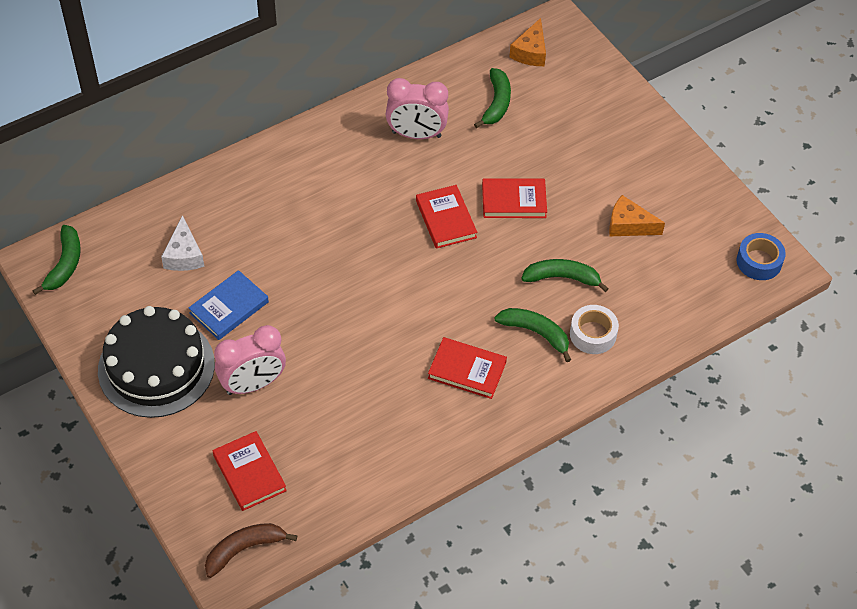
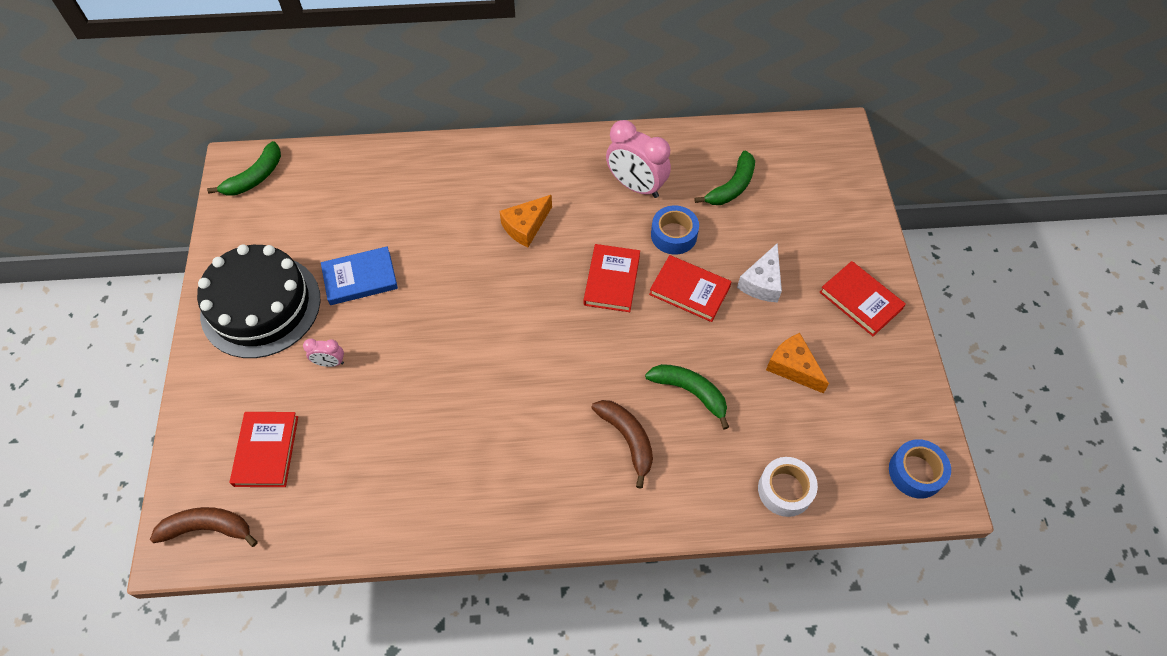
camera: 30 degrees right, 5 degrees up
(184, 255) = (356, 211): white cheese -> white cheese (762, 282)
(253, 384) = (330, 363): pink clock -> pink clock, size x0.48
(467, 370) = (534, 446): red book -> red book (860, 300)
(473, 162) = (673, 235): none -> blue tape
(530, 52) = (795, 150): orange cheese -> orange cheese (526, 226)
(536, 333) = (627, 439): green banana -> brown banana
(593, 334) = (685, 469): white tape -> white tape (785, 490)

